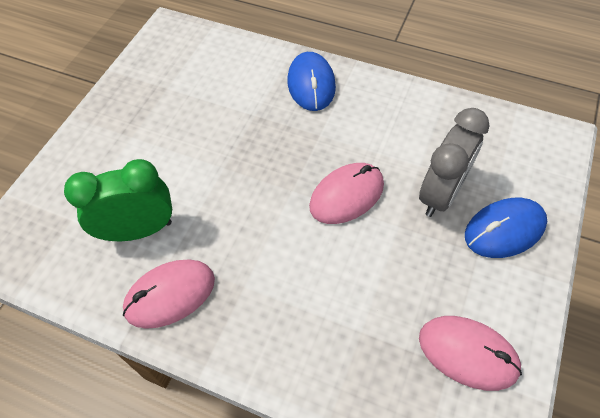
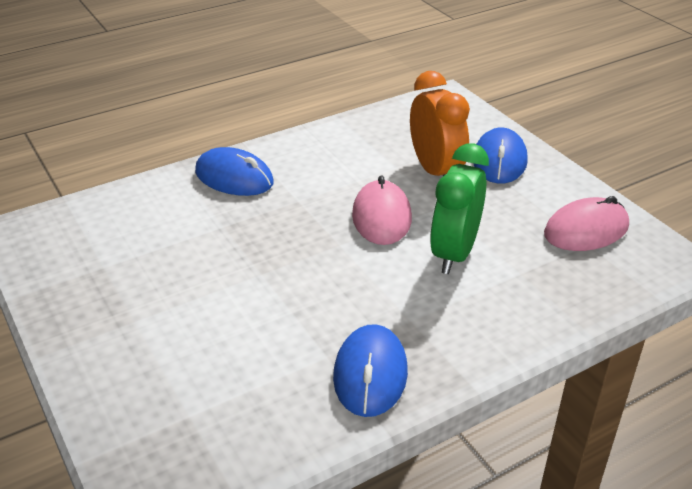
camera: 55 degrees left, 20 degrees down
(139, 230) = (267, 365): green clock -> green clock (454, 254)
(170, 294) = (370, 374): pink mouse -> blue mouse
(441, 194) = (435, 171): grey clock -> orange clock

